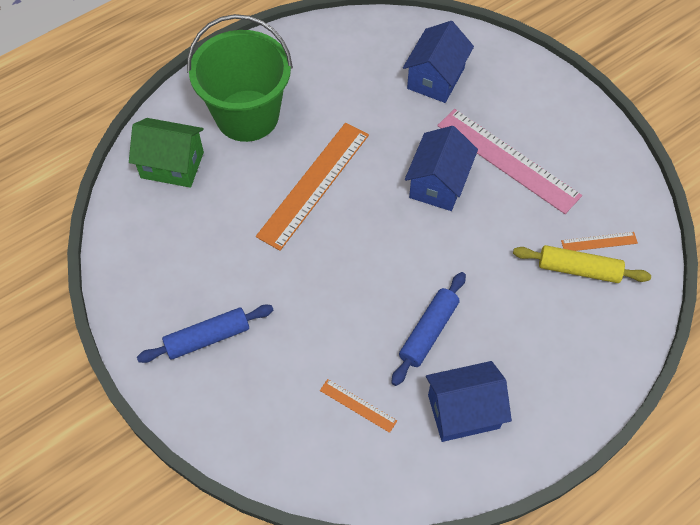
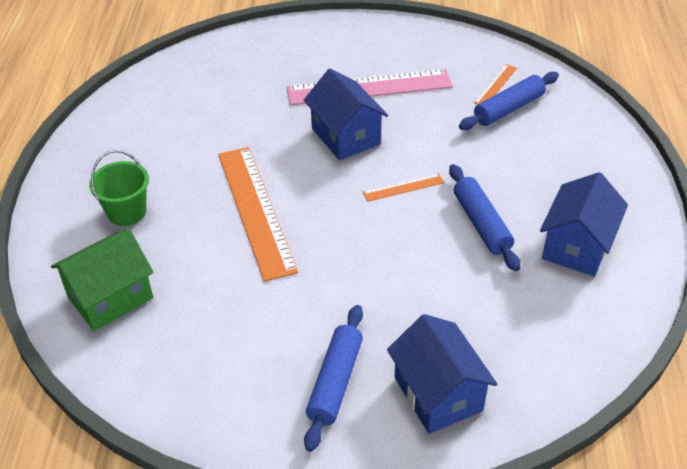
camera: 50 degrees left, 15 degrees down
(247, 116) = (127, 212): green bucket -> green bucket, size x0.50
(358, 405) = (511, 311): orange ruler -> orange ruler (403, 187)
(435, 78) = (243, 80): blue house -> blue house (438, 394)
(578, 269) = (508, 109): yellow rolling pin -> blue rolling pin

